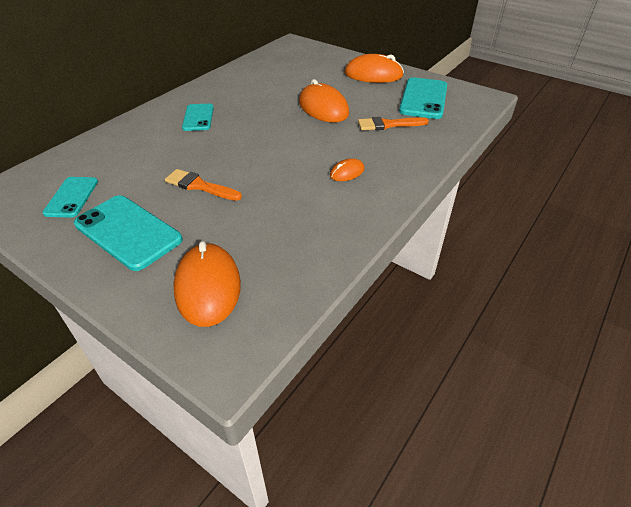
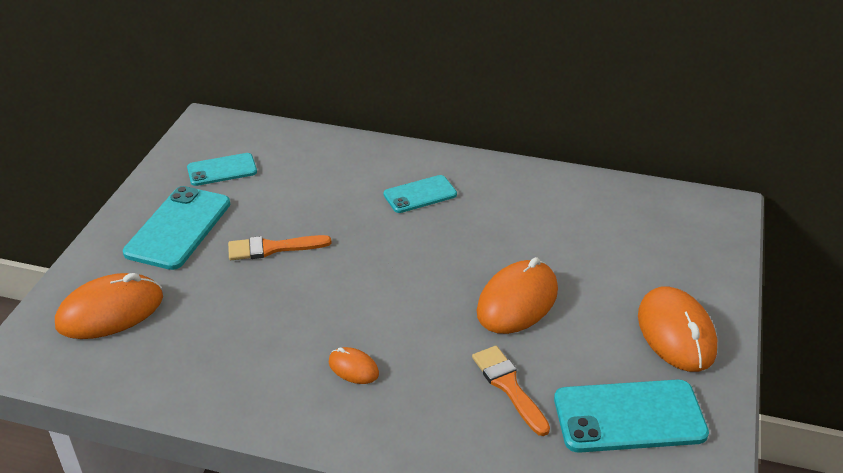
camera: 70 degrees right, 5 degrees down
(200, 186) = (273, 248): orange brush -> orange brush turned 105 degrees counterclockwise

